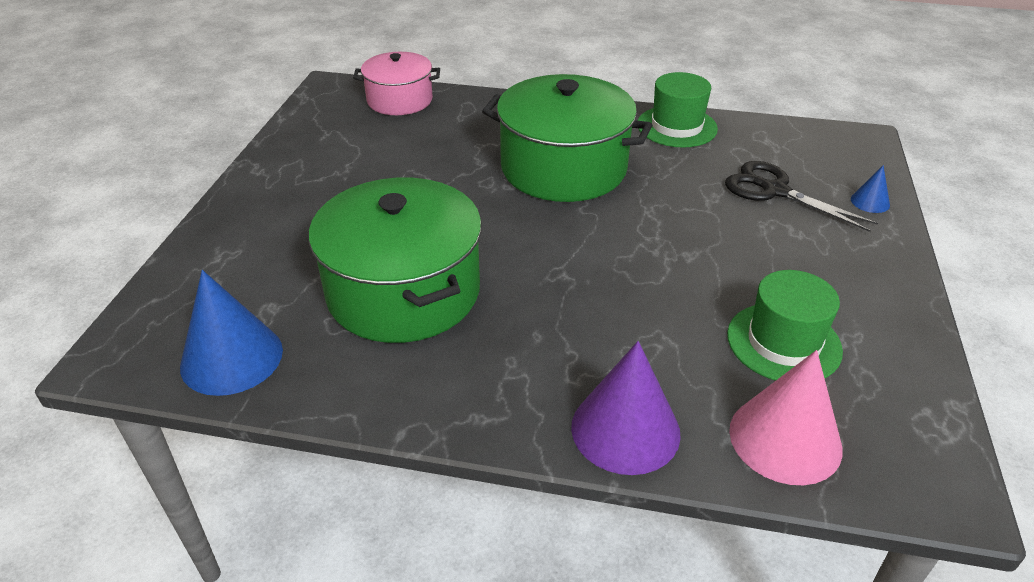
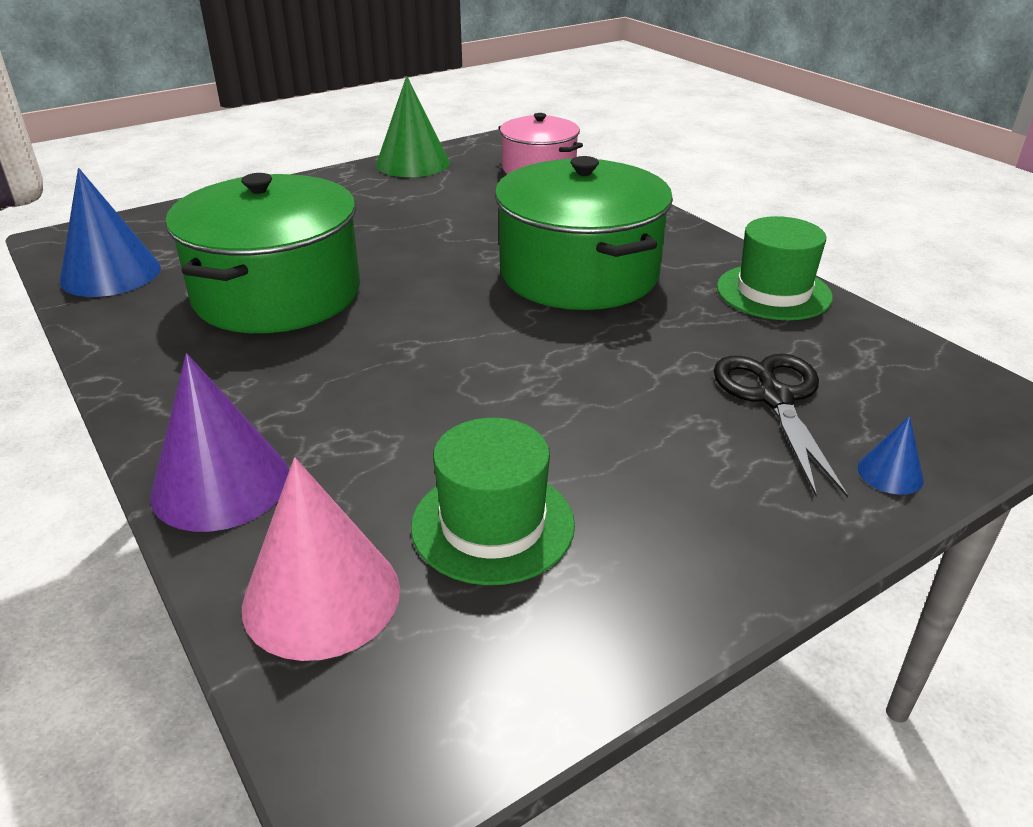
camera: 45 degrees right, 5 degrees down
(296, 136) = (412, 163): none -> green cone

